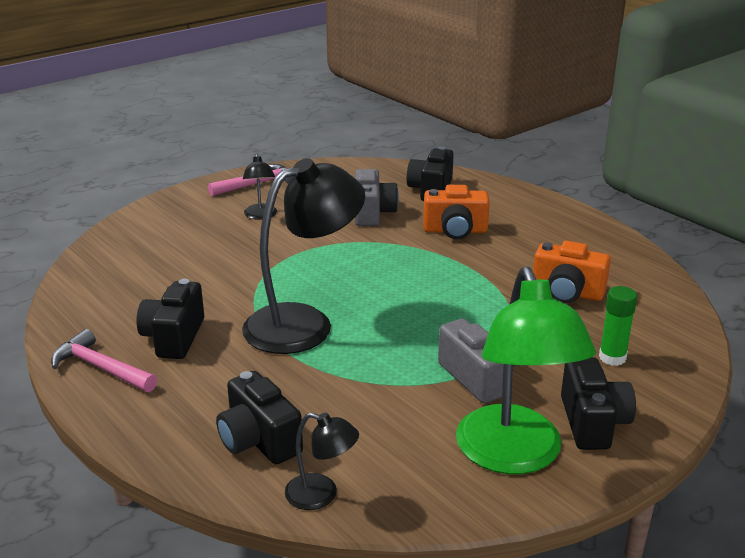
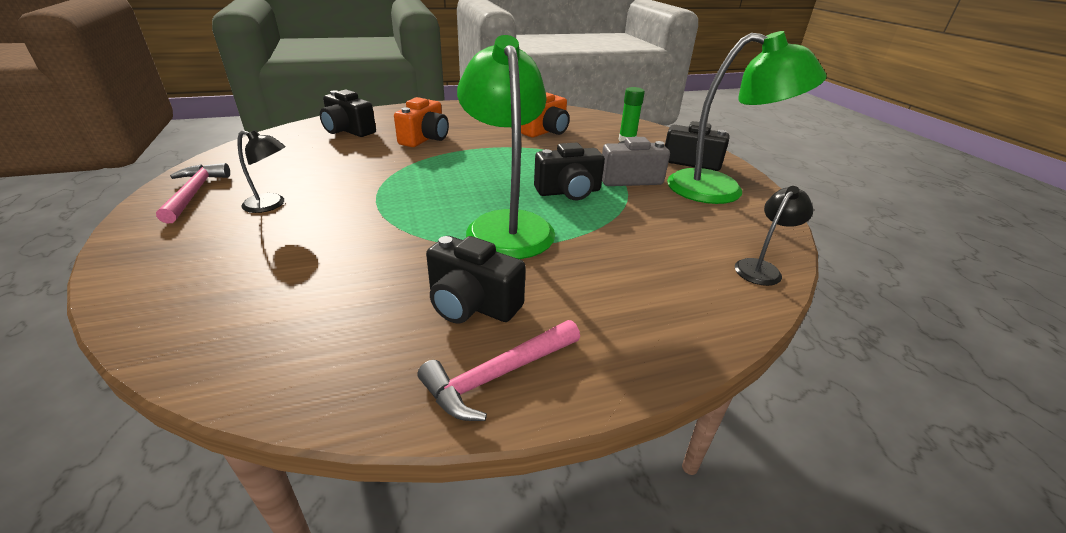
camera: 70 degrees left, 5 degrees up
(259, 440) = (682, 284): black camera -> black camera (569, 192)
(304, 323) = (507, 225): black lamp -> green lamp
(372, 213) = (352, 157): grey camera -> none

